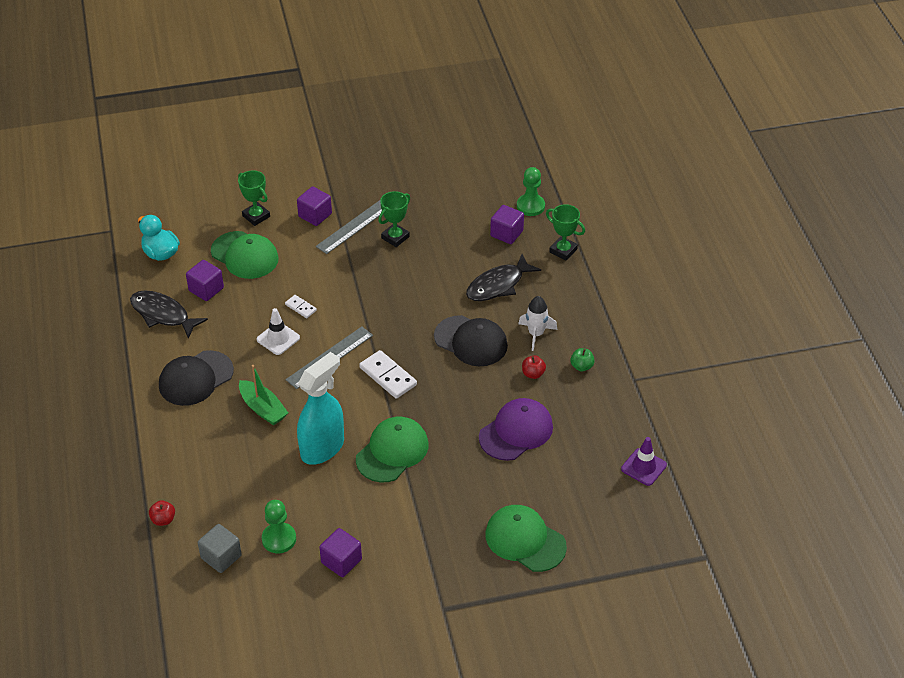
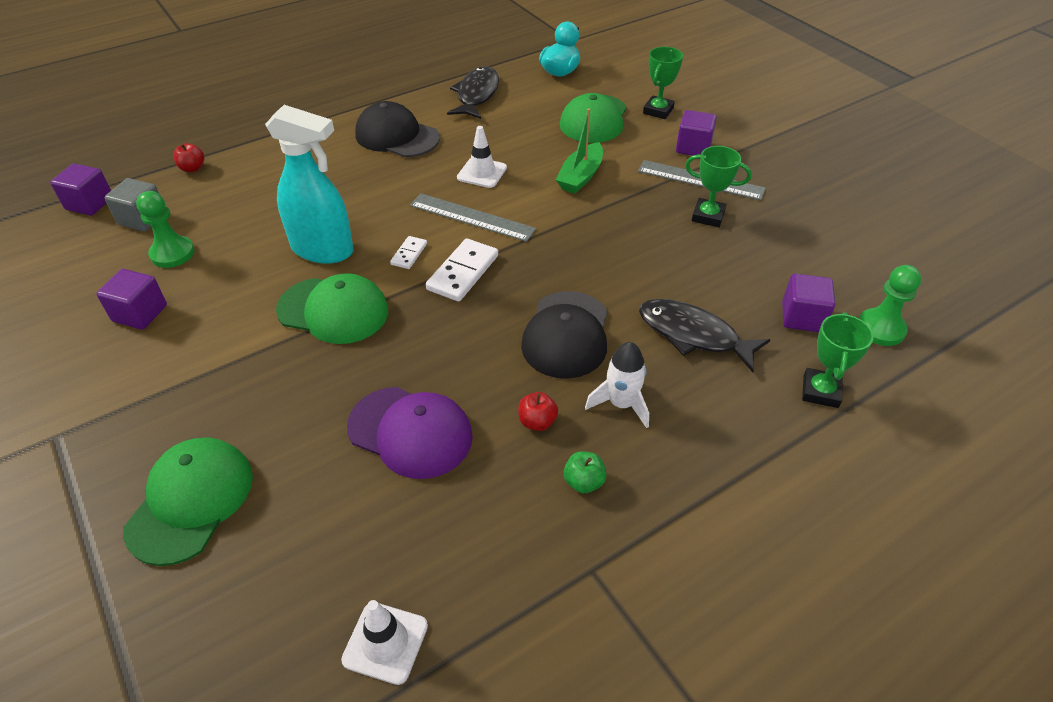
camera: 70 degrees right, 0 degrees up
(206, 289) = (527, 109): purple cube -> purple cube (89, 203)
(263, 408) = (370, 190): green boat -> green boat (580, 176)
(300, 307) = (539, 175): white domino -> white domino (409, 254)
(643, 467) = (385, 642): purple traffic cone -> white traffic cone

